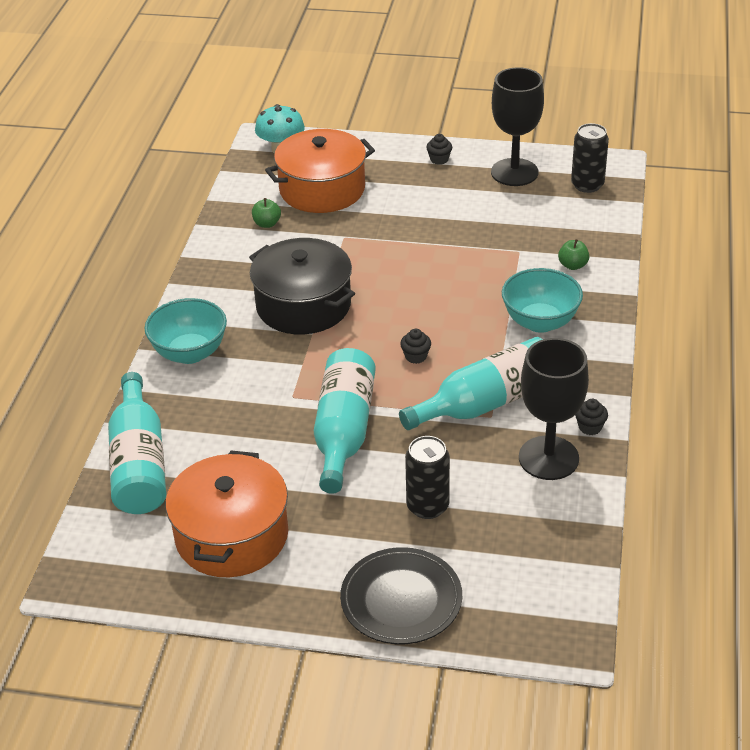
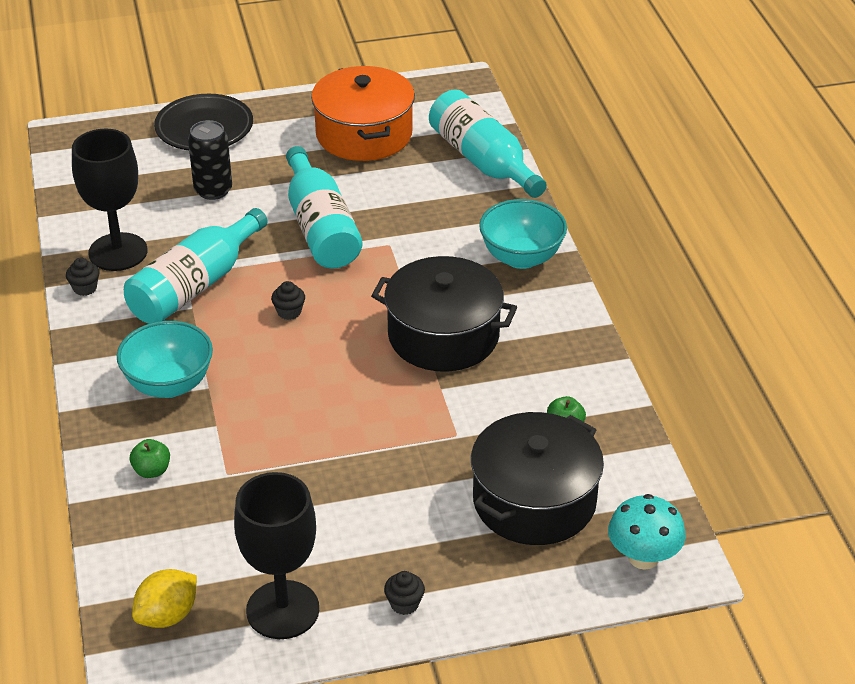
camera: 155 degrees right, 0 degrees up
(322, 189) = (534, 501): orange pot -> black pot
(587, 185) = (167, 615): black can -> yellow lemon

